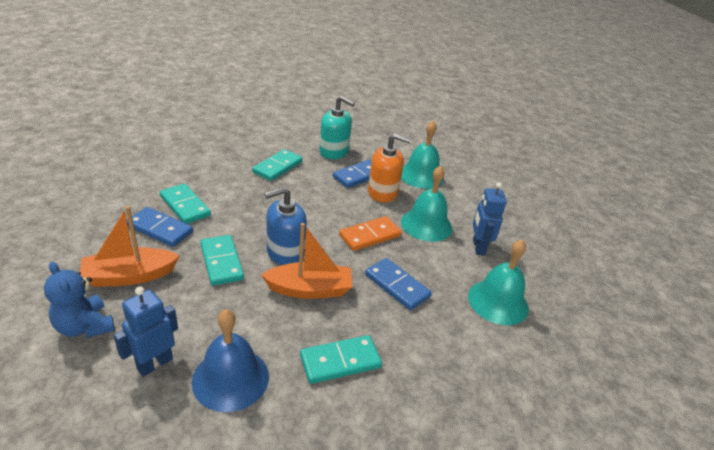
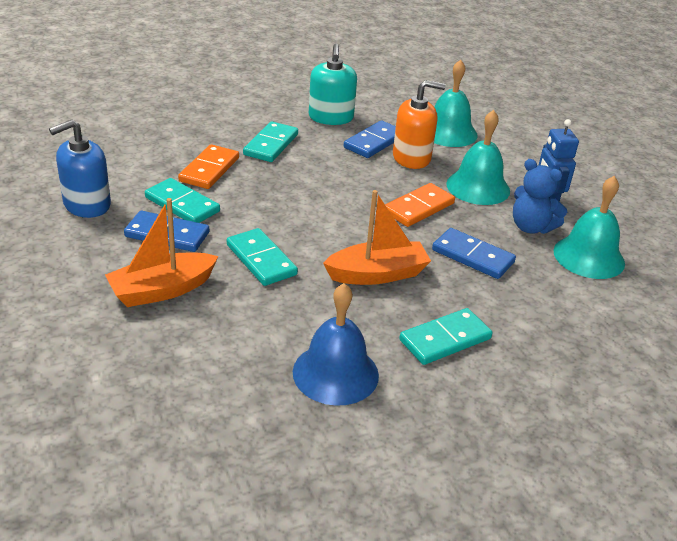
camera: 10 degrees left, 0 degrees up
(85, 326) = (142, 349): blue teddy bear -> blue teddy bear (531, 227)
(154, 363) = (244, 372): blue robot -> none
(220, 180) = (209, 169): none -> orange domino
(285, 252) = (330, 239): blue soap dispenser -> blue soap dispenser (87, 204)
(334, 152) = (331, 117): turquoise soap dispenser -> turquoise soap dispenser turned 75 degrees clockwise

